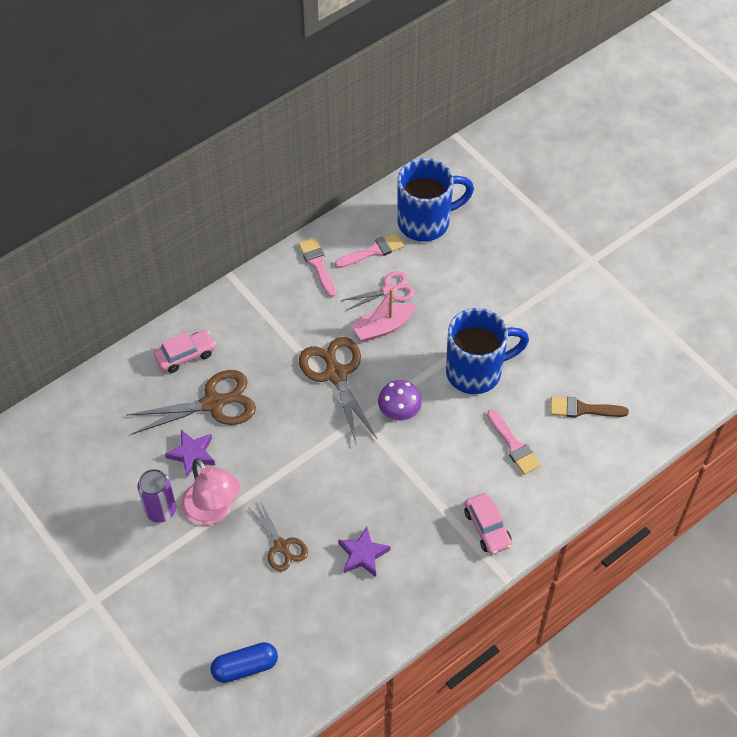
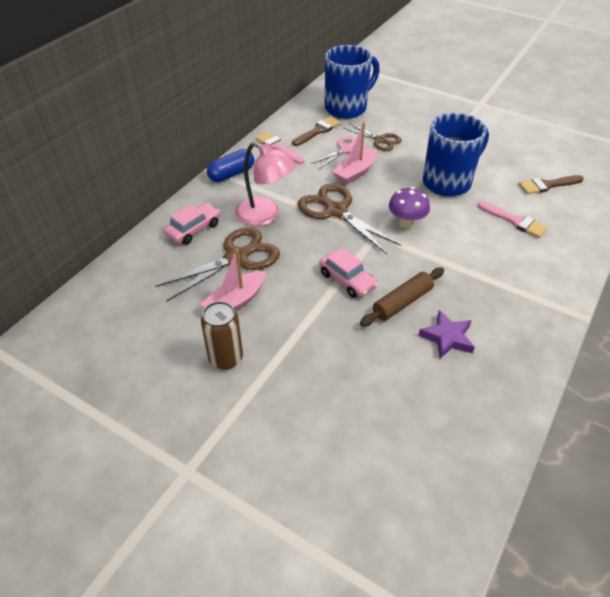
camera: 20 degrees left, 10 degrees down
(161, 510) = (226, 358): purple can -> brown can
(192, 454) = (235, 301): purple star -> pink boat
(213, 511) = (280, 343): pink lamp -> pink lamp (265, 216)
(245, 667) = (395, 485): blue capsule -> blue capsule (231, 174)
(281, 546) = (365, 354): brown scissors -> brown scissors (380, 140)
(343, 504) = (402, 302): none -> brown rolling pin
(373, 251) = (318, 131): pink brush -> brown brush
(487, 528) = (540, 284): pink car -> pink car (347, 280)

